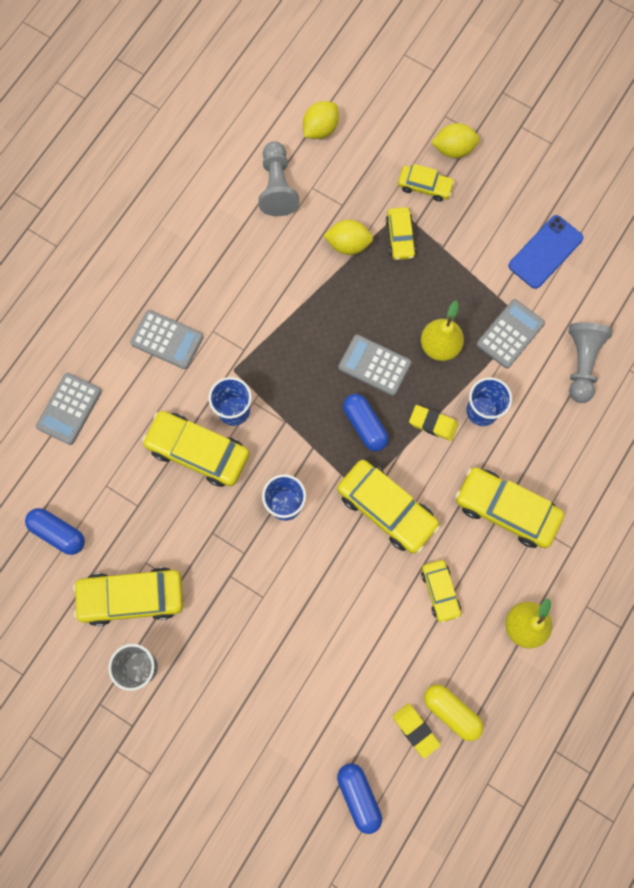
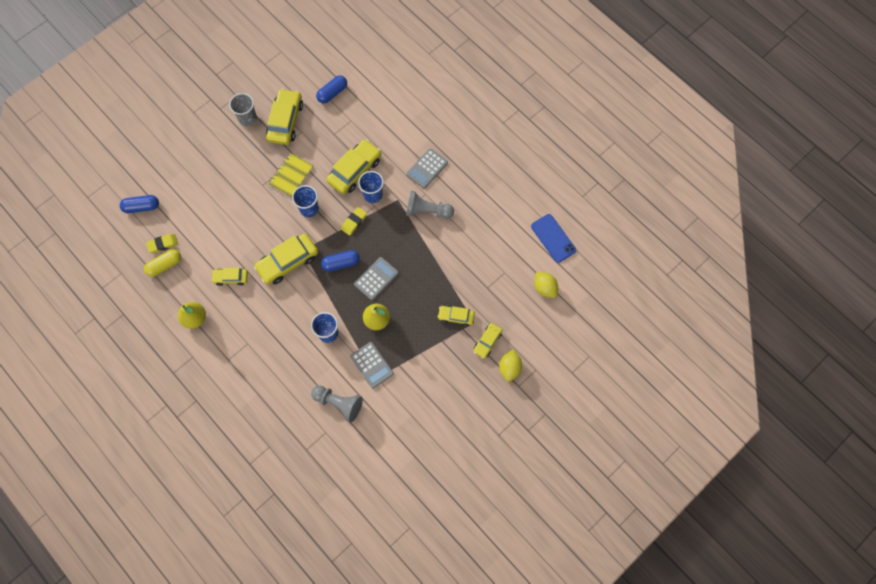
camera: 105 degrees right, 5 degrees down
(69, 409) = (400, 111): grey calculator -> none
(233, 553) = (291, 176): none -> yellow notebook
(277, 187) = (510, 252): grey pawn -> grey pawn (427, 211)
(348, 244) = (459, 284): yellow lemon -> none
(433, 424) = (329, 302): yellow eraser -> yellow eraser (354, 222)
(506, 509) = (264, 329): yellow car -> none
(545, 252) = (420, 405): blue phone -> blue phone (553, 238)

